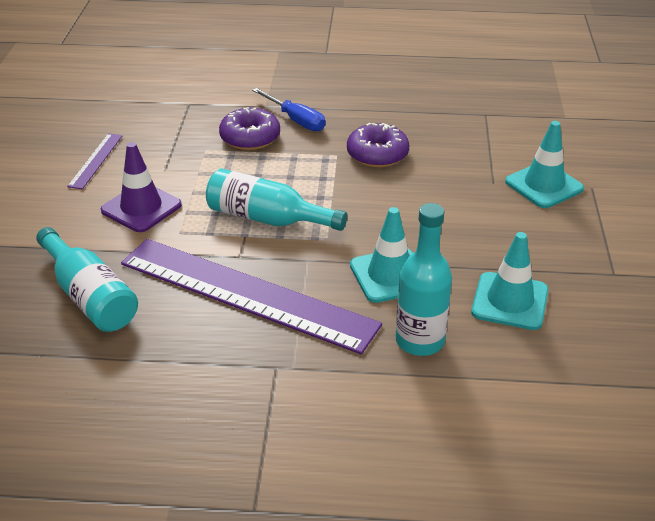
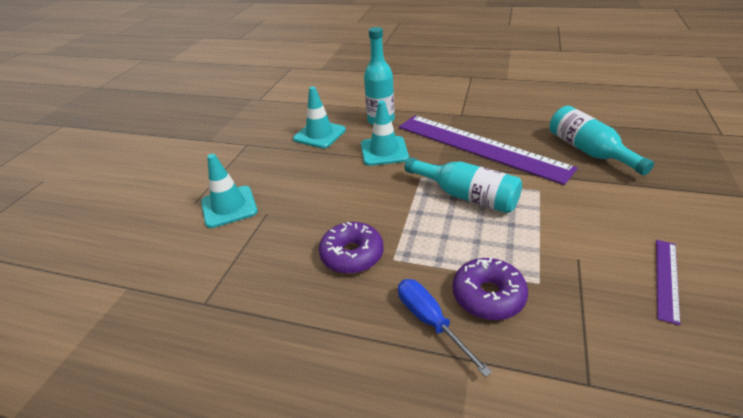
camera: 165 degrees left, 0 degrees up
(141, 208) = (583, 214): purple traffic cone -> none

